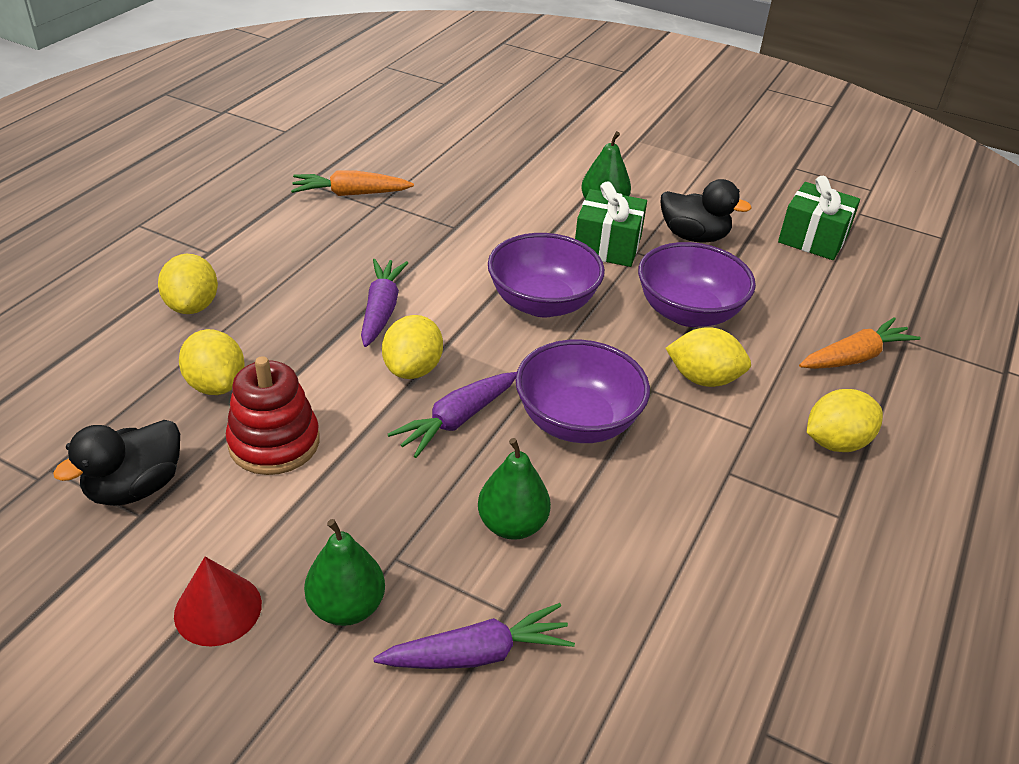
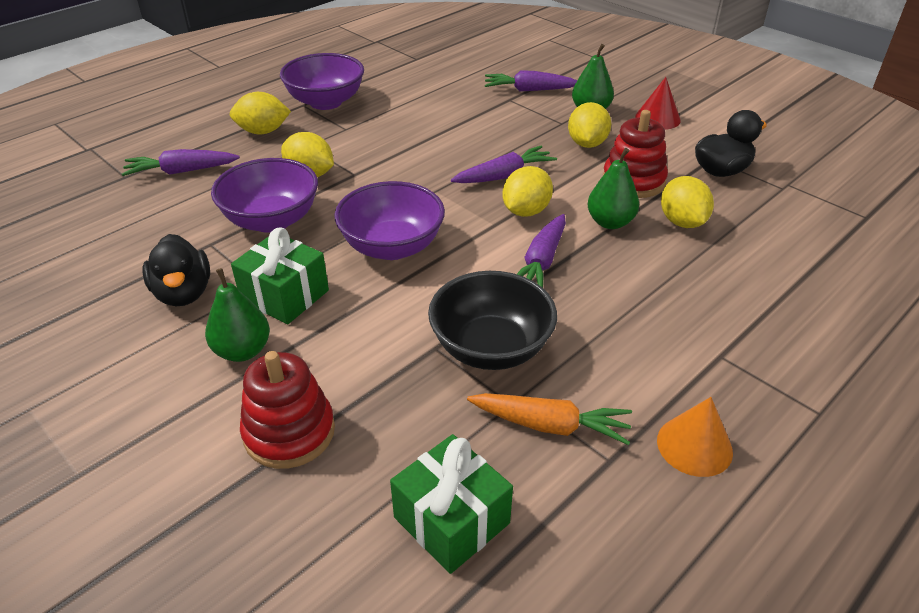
camera: 160 degrees left, 0 degrees up
(192, 306) = (720, 292): yellow lemon -> yellow lemon (587, 144)
(245, 196) = (694, 445): none -> orange cone
(409, 232) = (491, 348): none -> black bowl
(512, 525) = (491, 125): green pear -> green pear (610, 222)
(529, 170) = (289, 432): none -> red stacking toy
(577, 421) = (421, 164): purple bowl -> purple bowl (326, 102)
(694, 236) = (183, 293): black duck -> black duck turned 150 degrees counterclockwise
(813, 239) = (66, 271): green gift -> green gift (451, 520)
(855, 357) = (181, 171): orange carrot -> purple carrot

